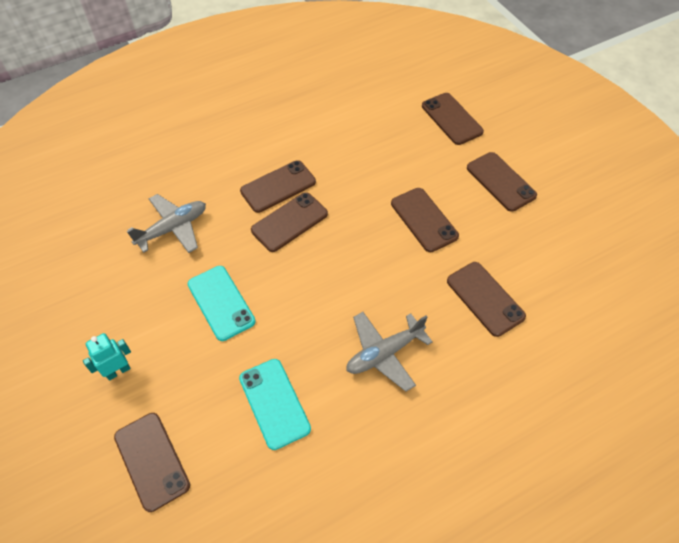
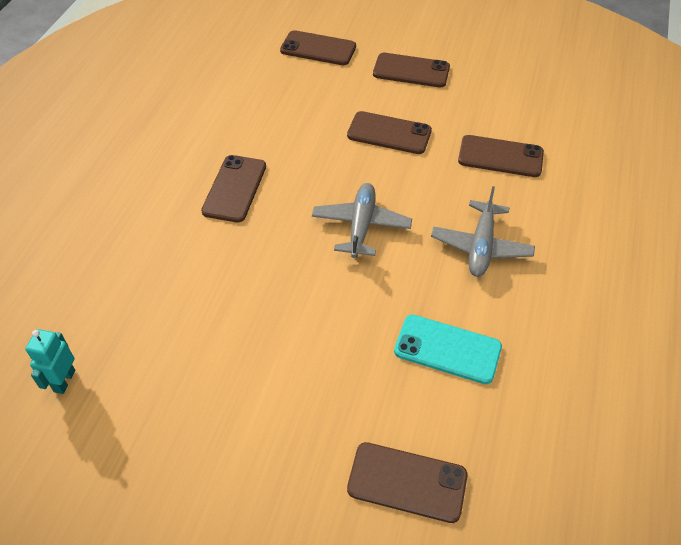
camera: 45 degrees left, 5 degrees down
(118, 371) = (280, 443): turquoise robot -> turquoise robot (64, 381)
(173, 228) = (175, 290): grey plane -> grey plane (361, 226)
(221, 303) = (303, 313): turquoise phone -> none
(289, 222) = (281, 208): brown phone -> none

